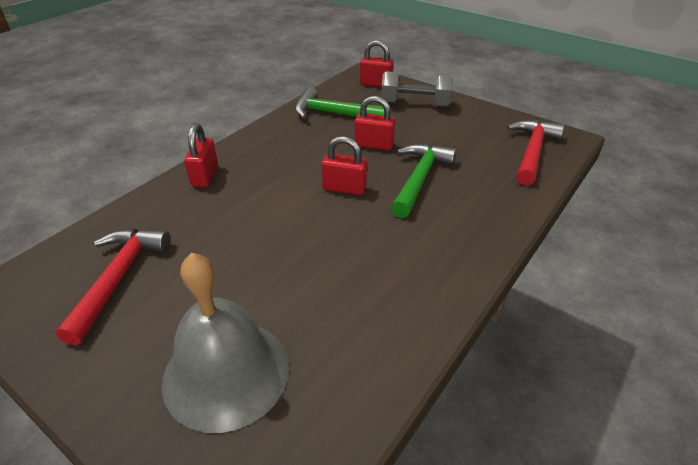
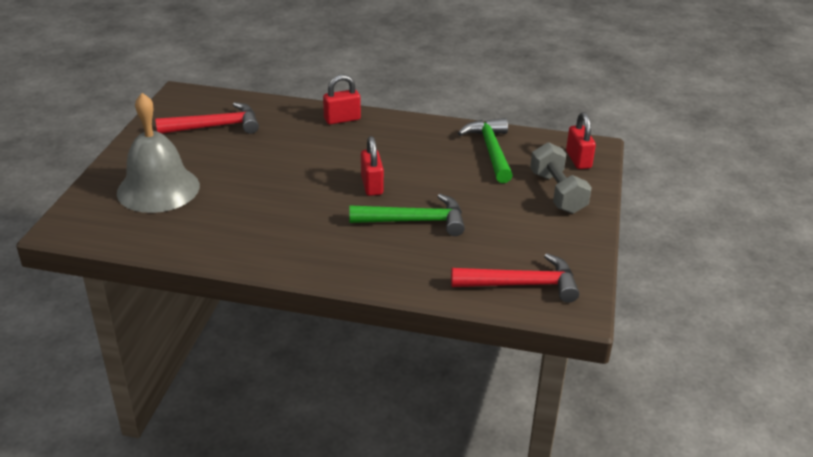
camera: 65 degrees right, 5 degrees down
(374, 145) = (453, 185): red padlock -> none

